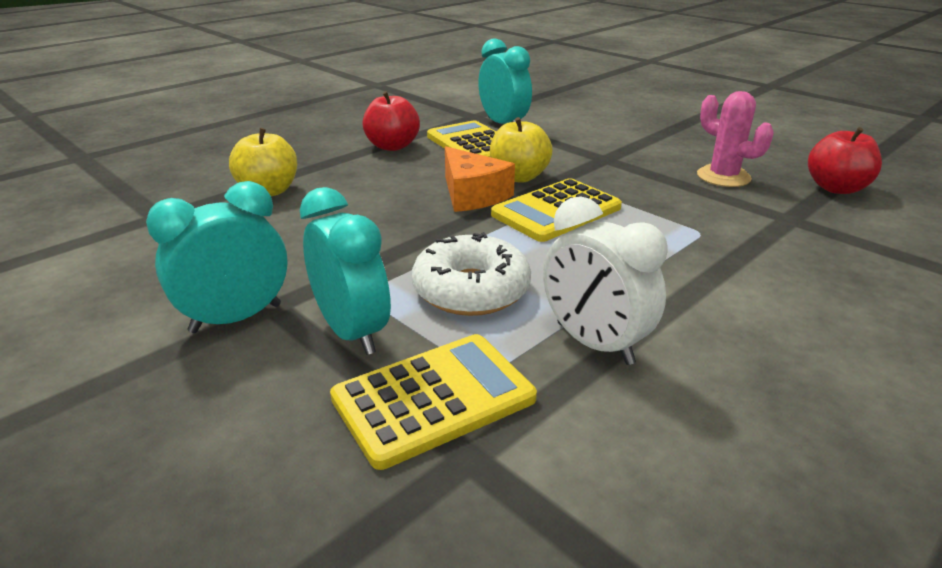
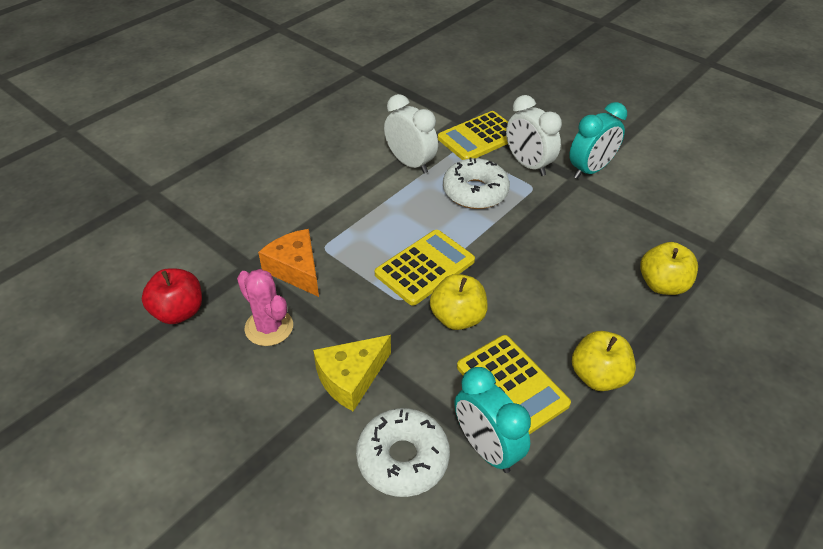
camera: 175 degrees right, 15 degrees up
(352, 332) = (528, 165): turquoise clock -> white clock
(392, 146) = (598, 376): red apple -> yellow apple
(472, 195) = (493, 287): orange cheese -> orange cheese (296, 269)
(569, 123) = (402, 458): none -> white donut
(622, 151) = (351, 378): none -> yellow cheese

